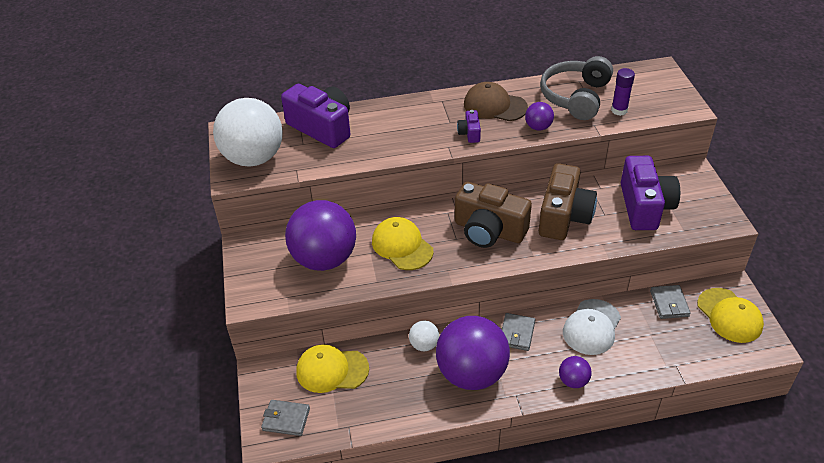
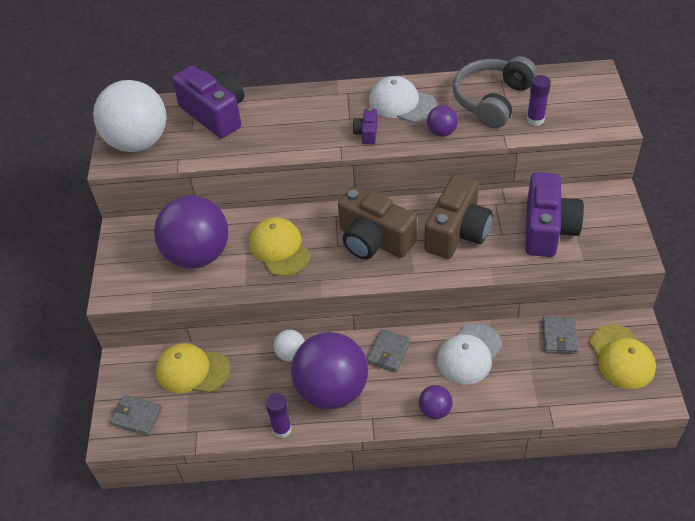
camera: 10 degrees right, 5 degrees up
(432, 415) = (282, 429): none -> purple glue stick
(495, 106) = (402, 103): brown cap -> white cap

